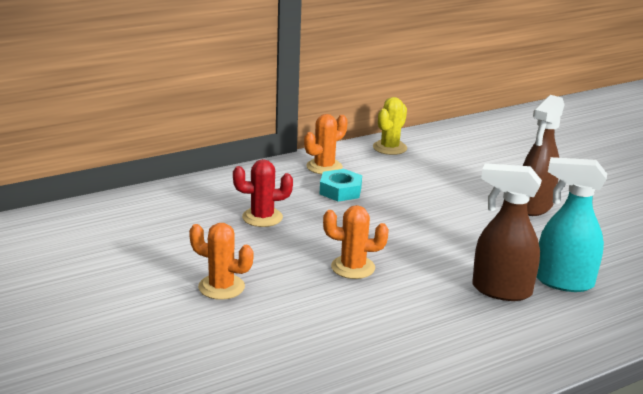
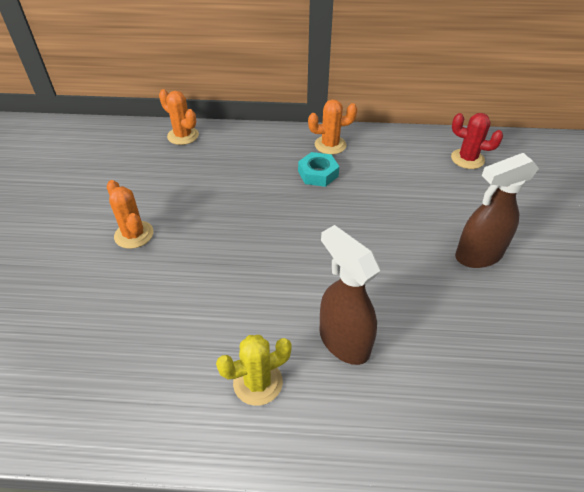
camera: 35 degrees right, 20 degrees up
(262, 217) = (231, 179): red cactus -> red cactus (467, 159)
(353, 267) = (245, 257): orange cactus -> orange cactus (183, 136)
(389, 148) = (405, 142): yellow cactus -> yellow cactus (258, 382)
(563, 282) = (415, 360): turquoise spray bottle -> none

